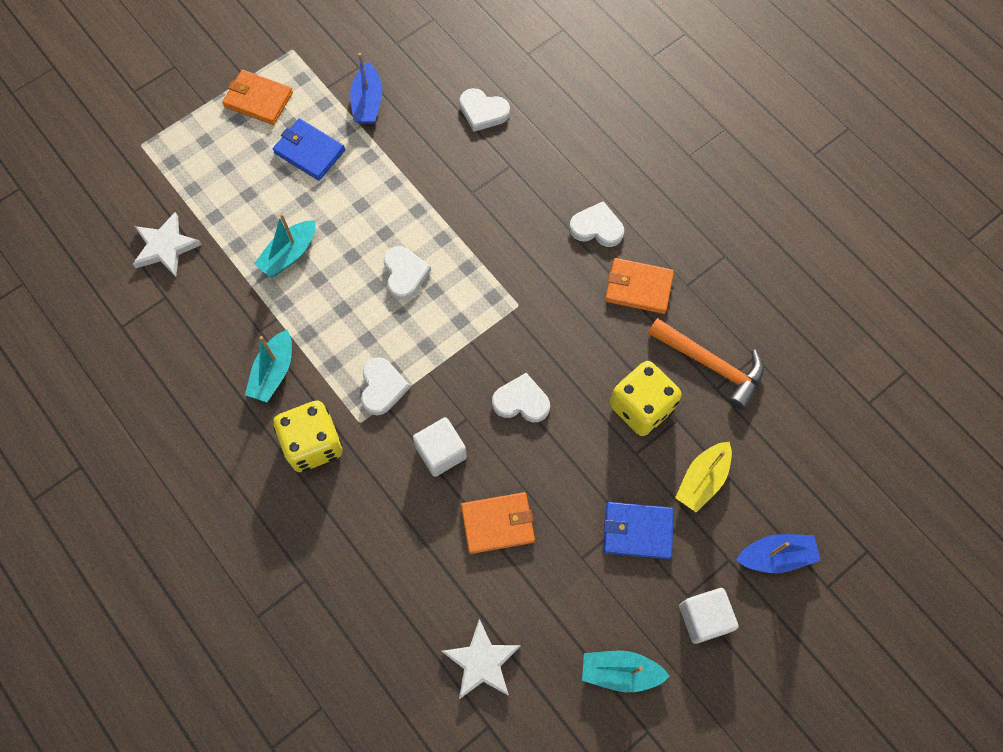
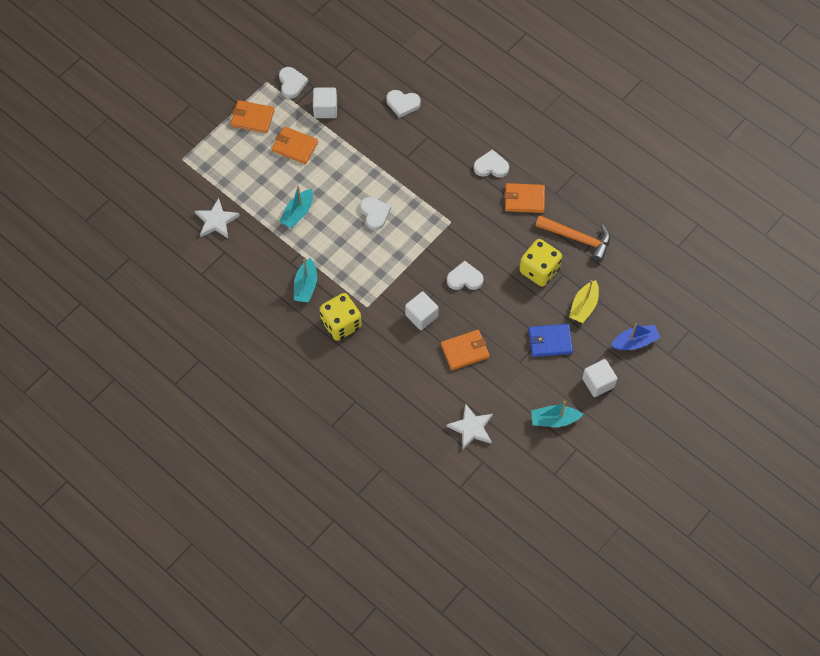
camera: 10 degrees left, 5 degrees down
(309, 151) = (295, 146): blue wallet -> orange wallet
(368, 102) = (325, 109): blue boat -> white cube
(382, 387) = (376, 284): white heart -> white heart (292, 83)

